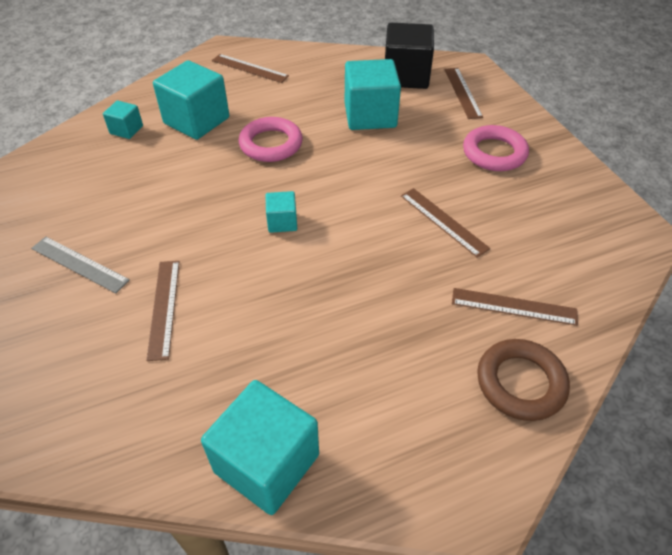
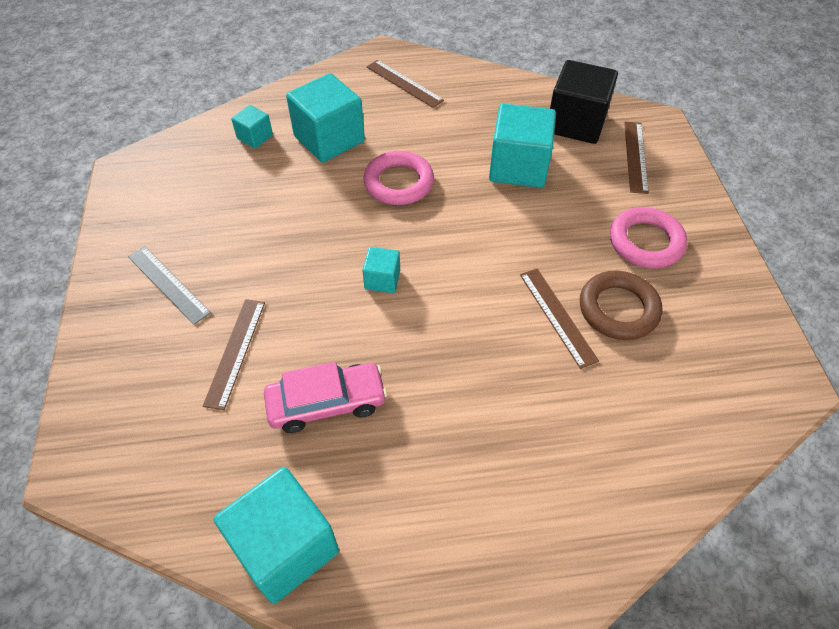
camera: 15 degrees right, 5 degrees up
(265, 332) = (327, 403): none -> pink car
(513, 306) = (601, 437): brown ruler -> none
(520, 383) = (576, 529): brown ring -> brown ring (618, 309)

